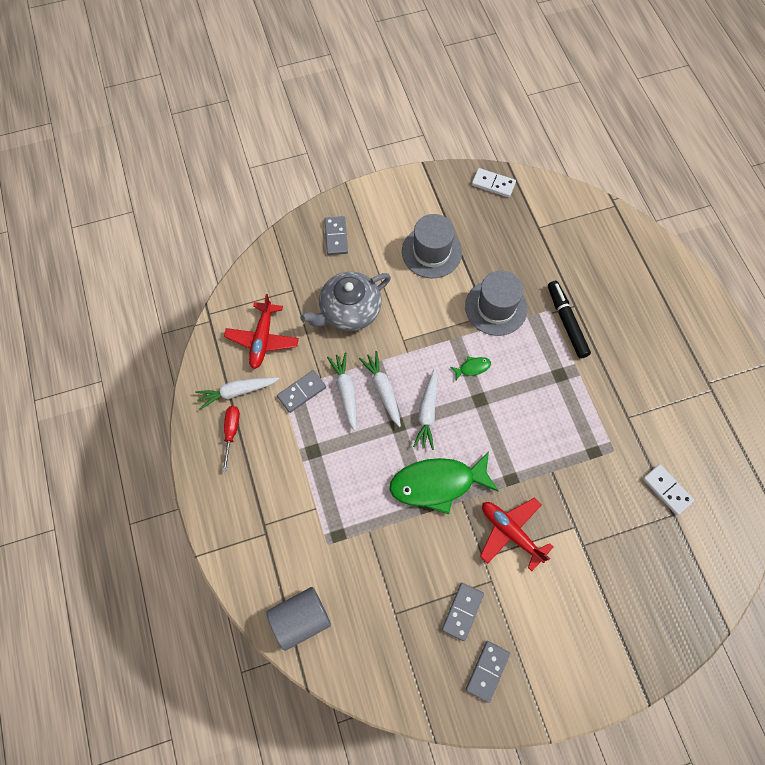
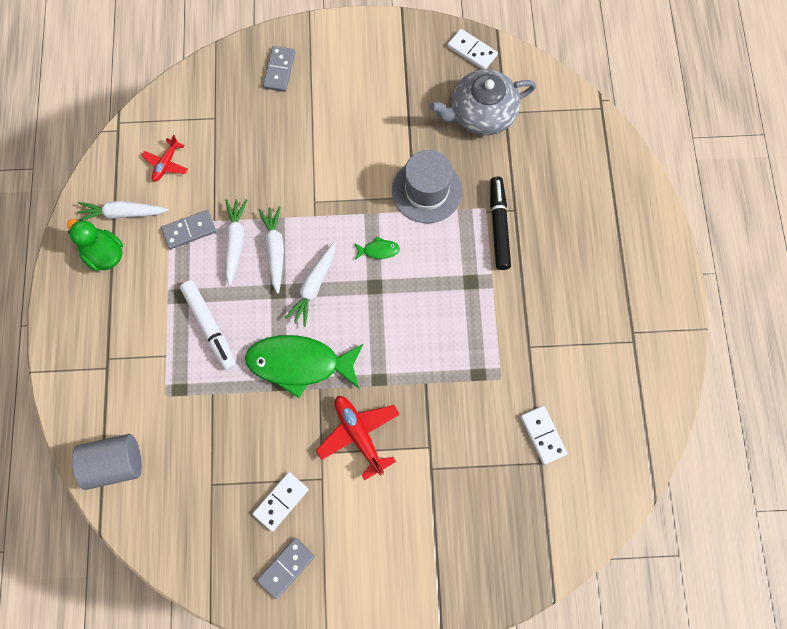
camera: 15 degrees right, 5 degrees up
(231, 432) = (104, 254): red screwdriver -> green duck
(262, 339) = (166, 164): red plane -> red plane, size x0.61
(347, 472) = (210, 327): none -> white marker
(349, 310) = (267, 155): grey teapot -> grey teapot (481, 113)
(431, 252) = (377, 112): grey hat -> none
(462, 611) = (281, 501): grey domino -> white domino

